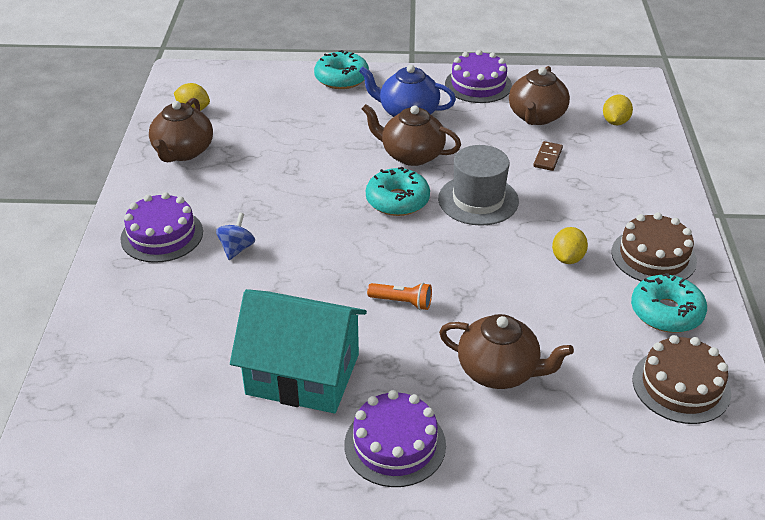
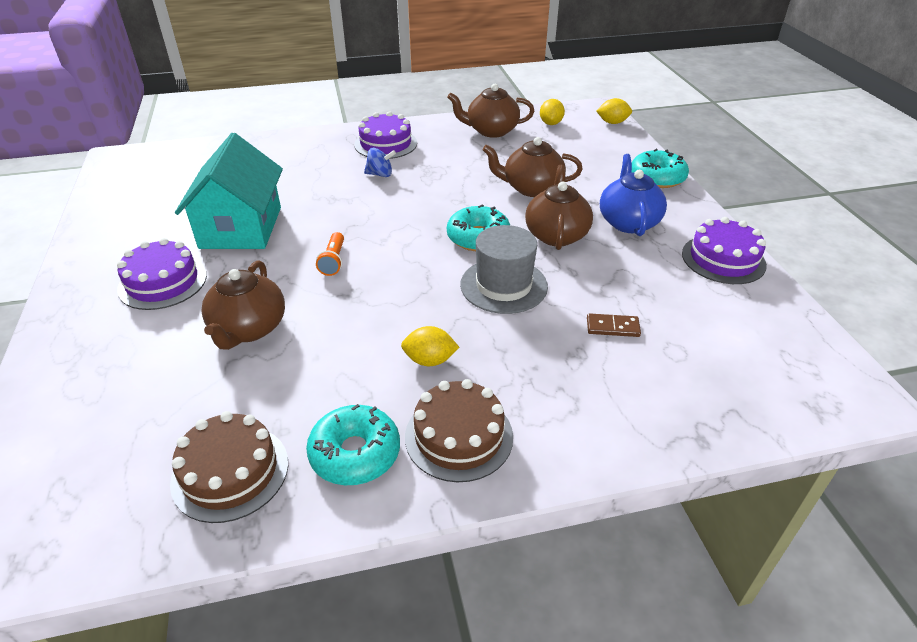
camera: 75 degrees right, 0 degrees up
(536, 116) = (693, 310): brown teapot -> brown teapot (531, 188)
(615, 122) = (738, 381): yellow lemon -> yellow lemon (612, 123)

